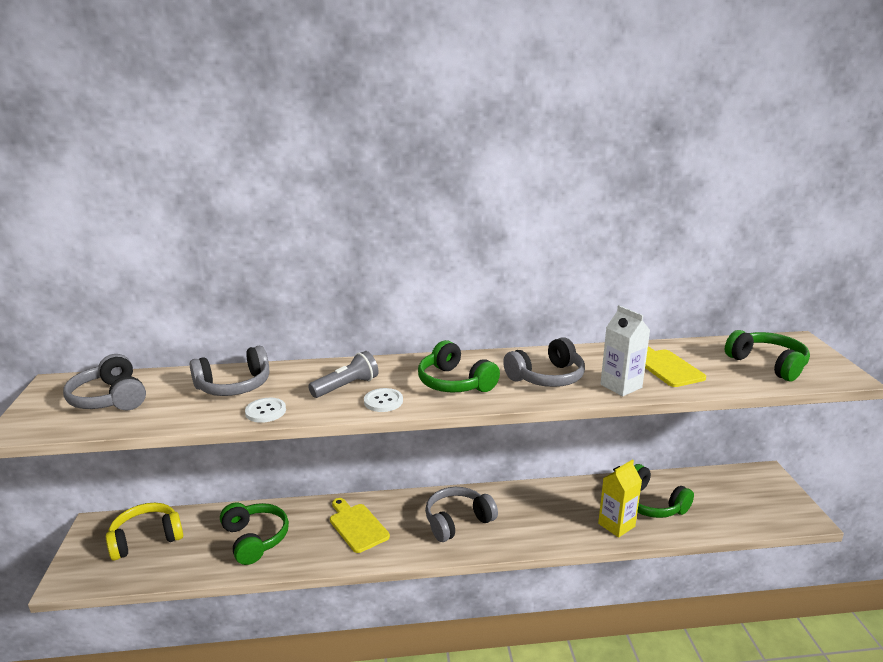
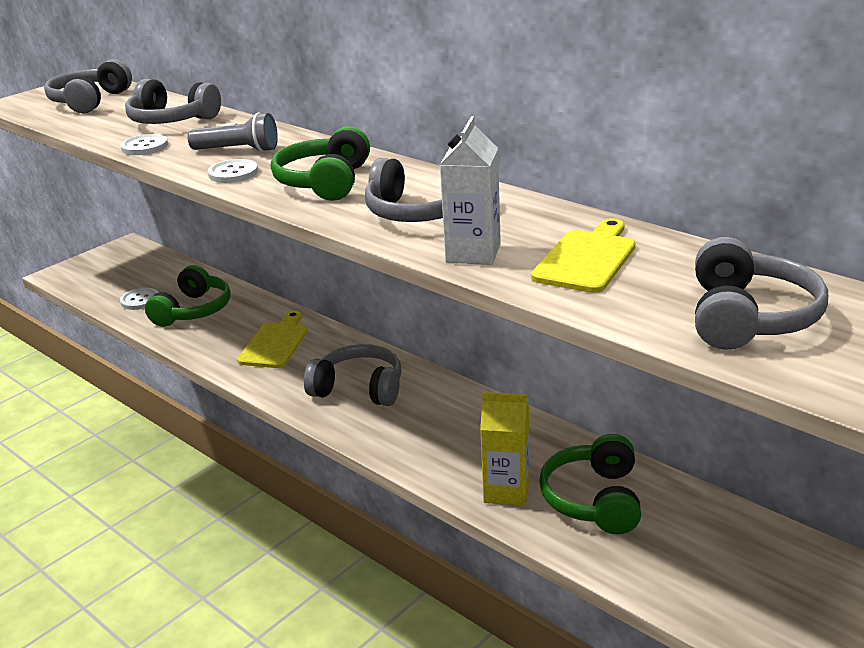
camera: 50 degrees right, 5 degrees up
(146, 539) = (136, 271): yellow headphones -> none
(194, 556) = (140, 300): none -> white button
(768, 364) = (748, 317): green headphones -> grey headphones

